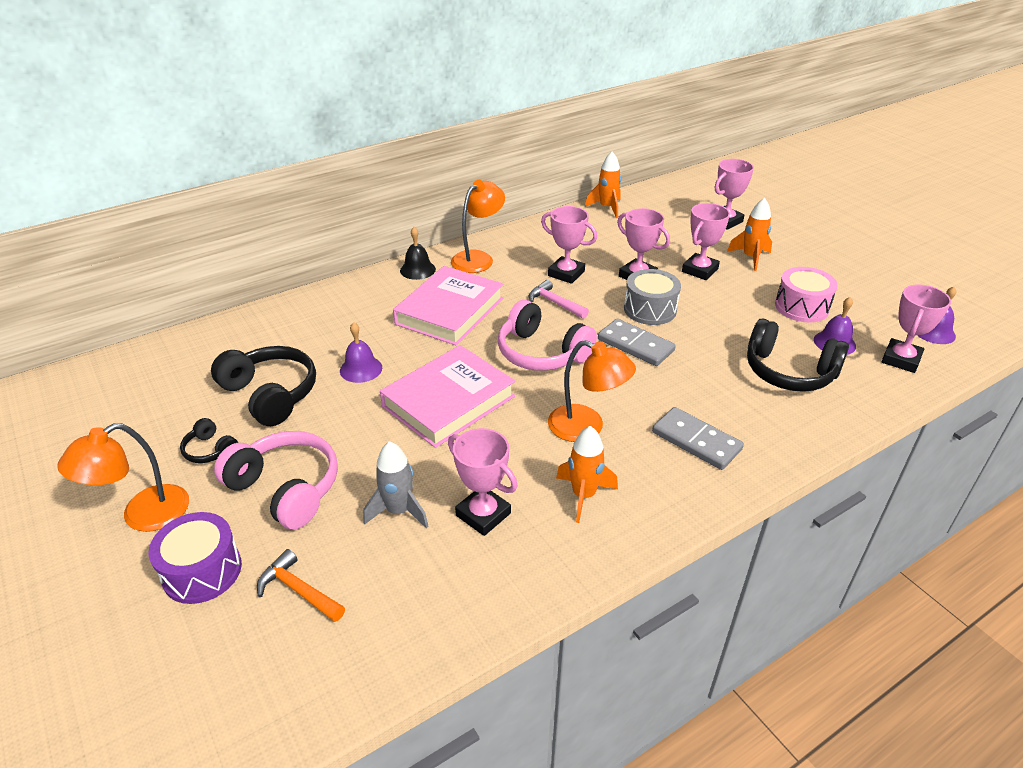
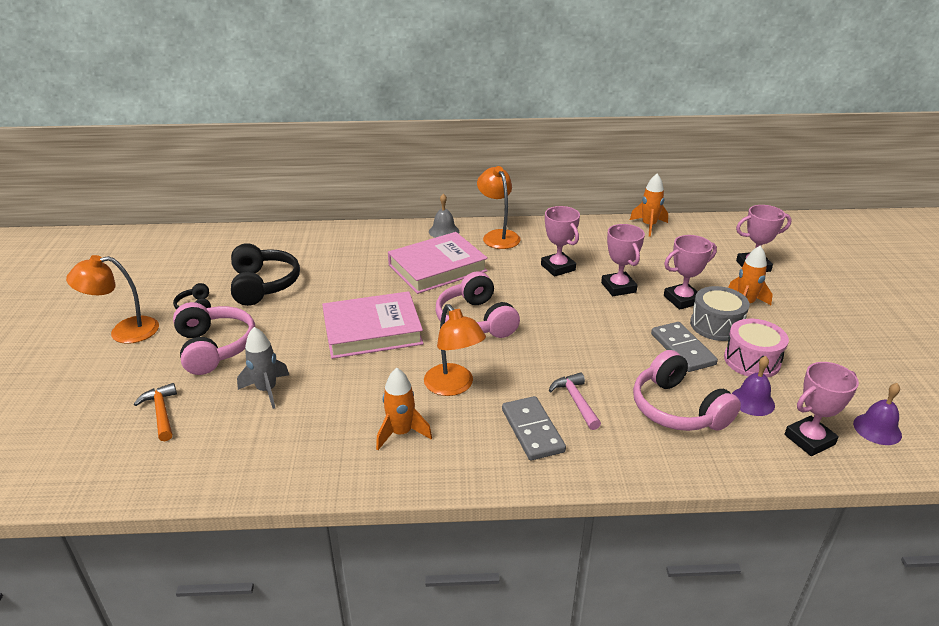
camera: 30 degrees right, 5 degrees down
(202, 571) = (123, 377): purple drum -> none
(361, 369) = (336, 288): purple bell -> none
(417, 270) = (444, 231): black bell -> grey bell
(478, 258) = (498, 236): orange lamp -> orange lamp turned 90 degrees counterclockwise
(483, 514) = (318, 415): pink trophy -> none
(554, 303) = (525, 287): pink hammer -> pink hammer (575, 401)
(635, 345) = (559, 340): grey domino -> grey domino (682, 349)
(650, 309) = (601, 317): grey drum -> grey drum (716, 325)
(789, 371) = (678, 409): black headphones -> pink headphones

